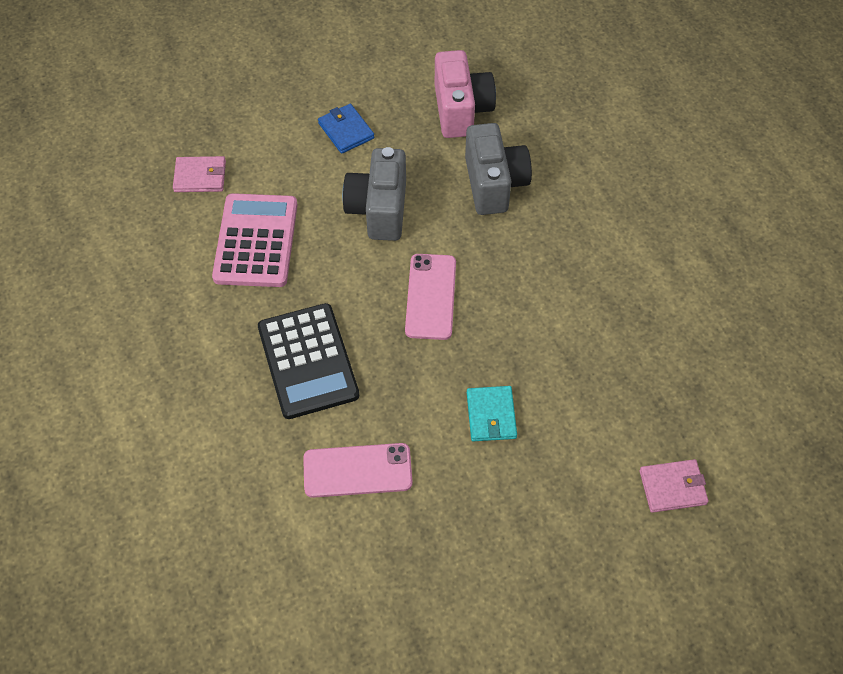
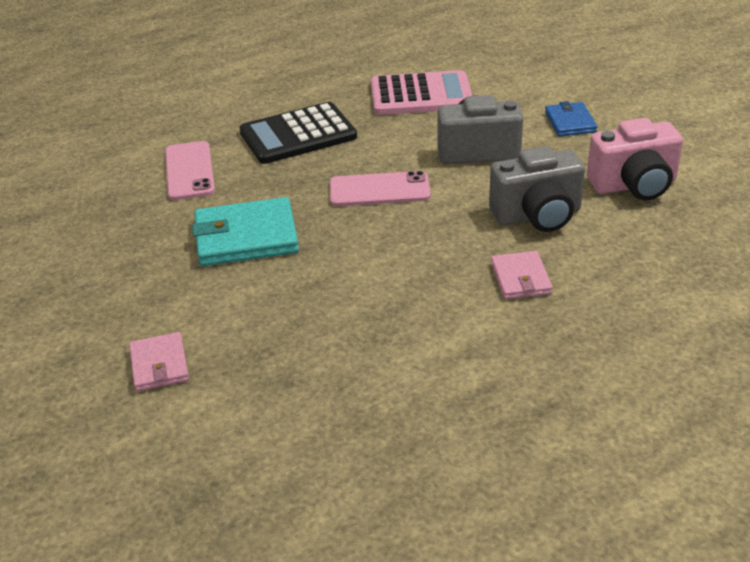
camera: 85 degrees right, 20 degrees down
(200, 176) = (483, 61): pink wallet -> pink wallet (520, 278)
(346, 131) = (570, 122): blue wallet -> blue wallet turned 60 degrees counterclockwise
(491, 415) = (246, 237): turquoise wallet -> turquoise wallet, size x1.73

